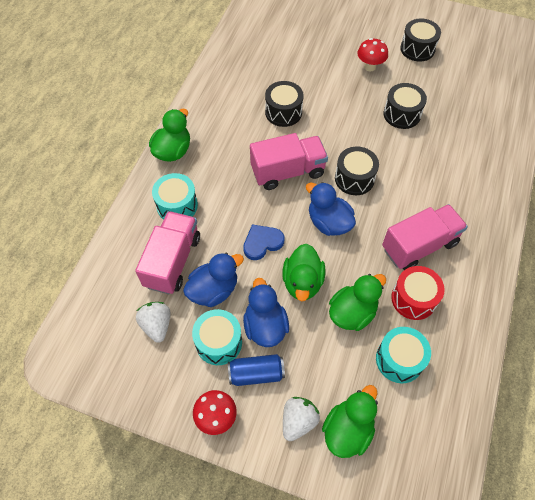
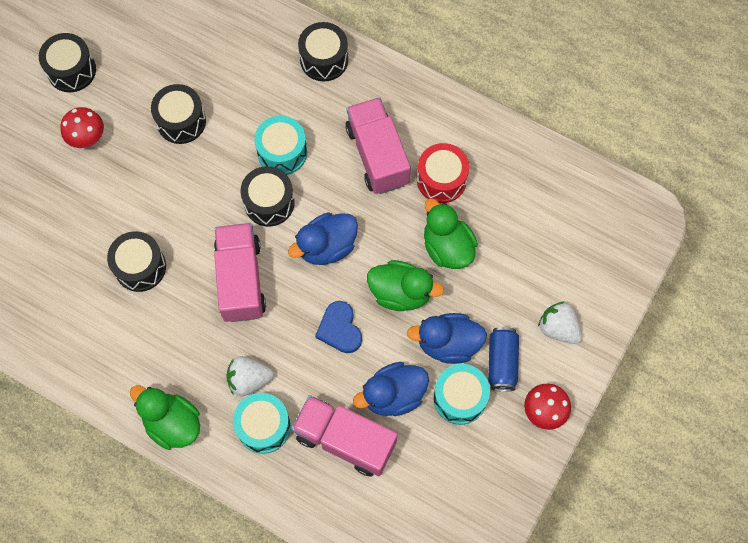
camera: 80 degrees left, 10 degrees up
(157, 325) = (427, 466): white strawberry -> white strawberry (249, 379)
(214, 290) = (393, 395): blue duck -> blue duck turned 90 degrees counterclockwise
(347, 430) = (573, 281): green duck -> none
(399, 360) = (508, 213): turquoise drum -> turquoise drum (282, 152)
(490, 194) = (324, 59): none -> black drum

